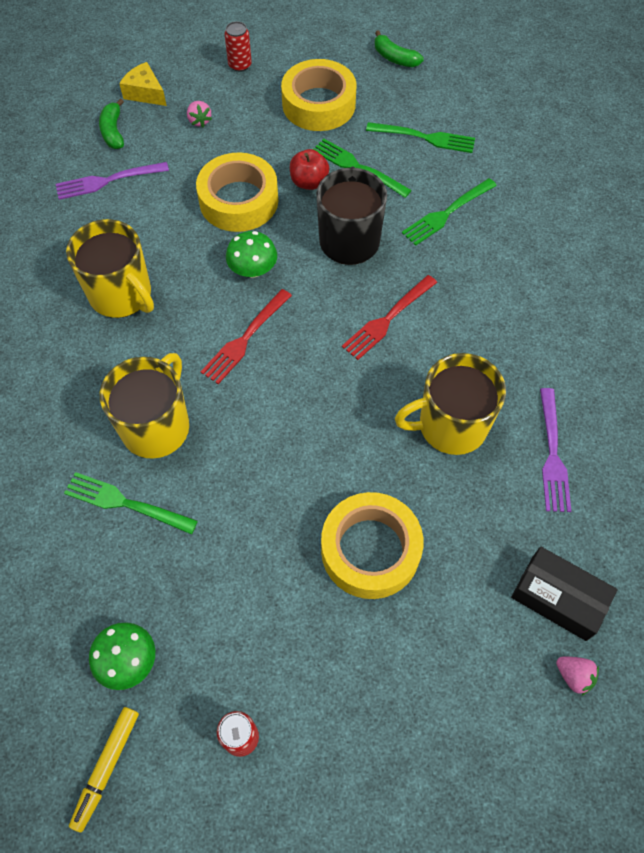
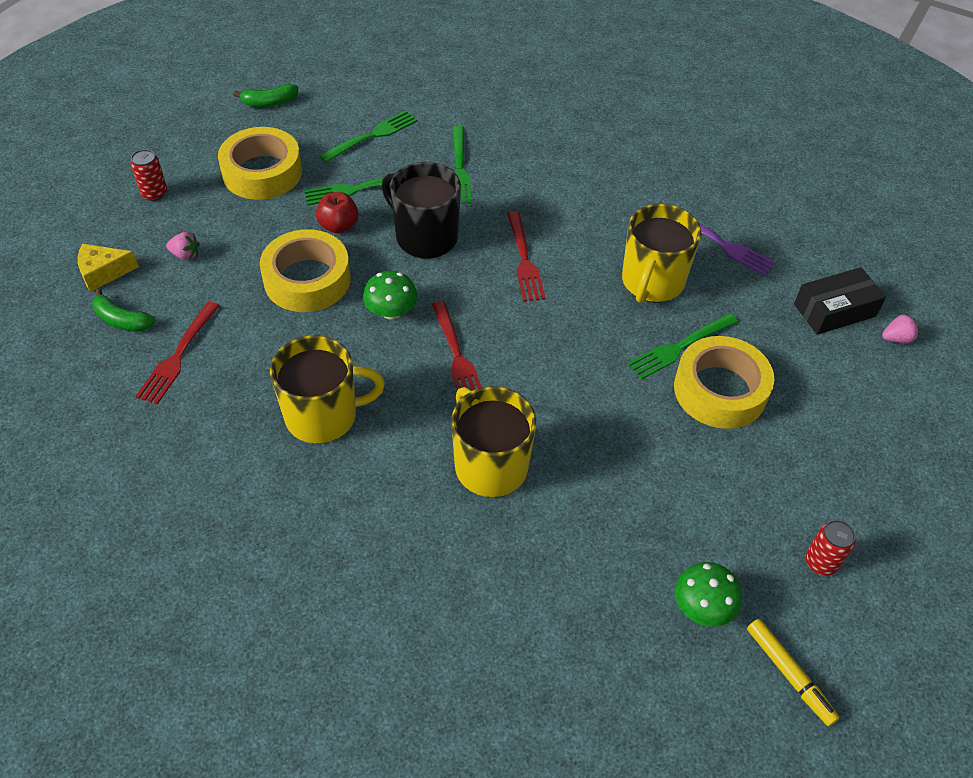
camera: 55 degrees left, 10 degrees down
(108, 181) = (178, 356): purple fork -> red fork
(126, 503) = (548, 529): green fork -> green fork (680, 347)

